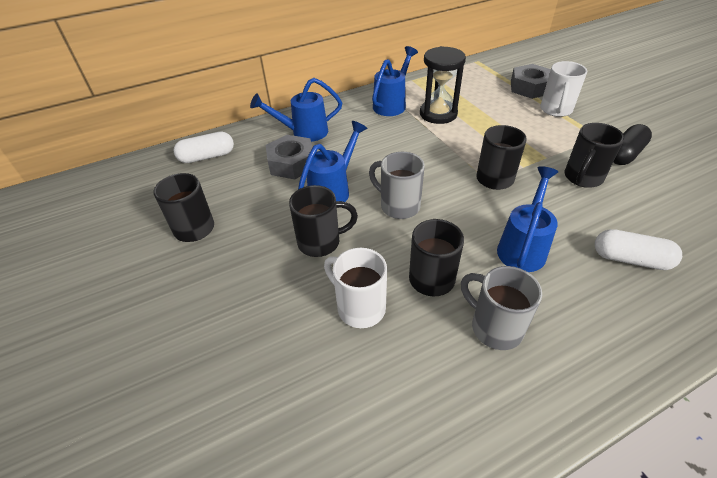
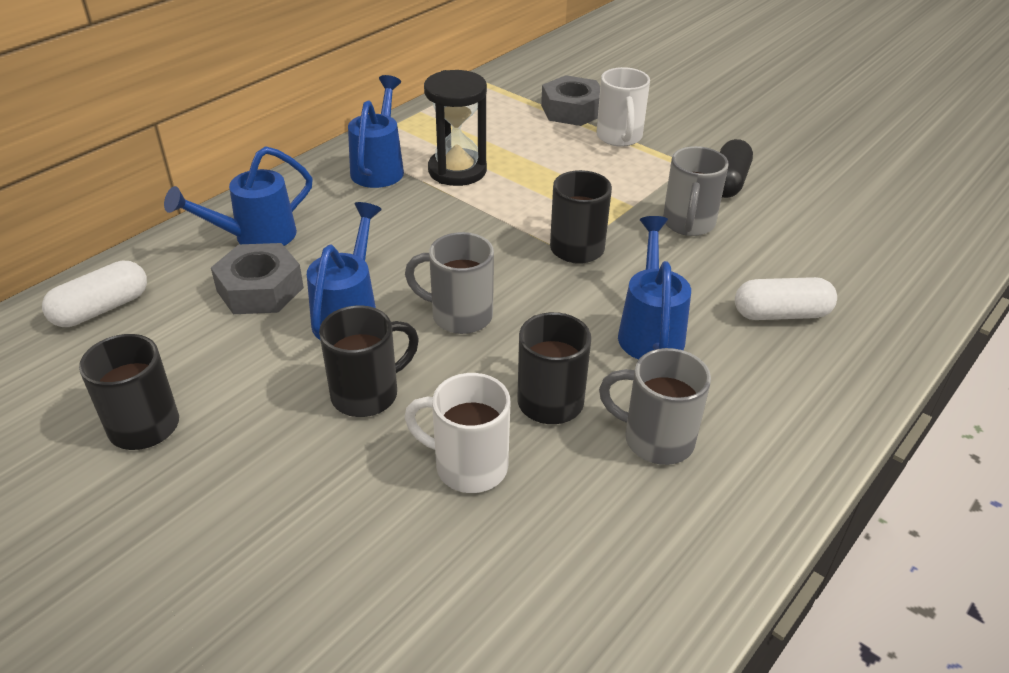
camera: 25 degrees left, 5 degrees down
(582, 178) = (688, 224): black mug -> grey mug

